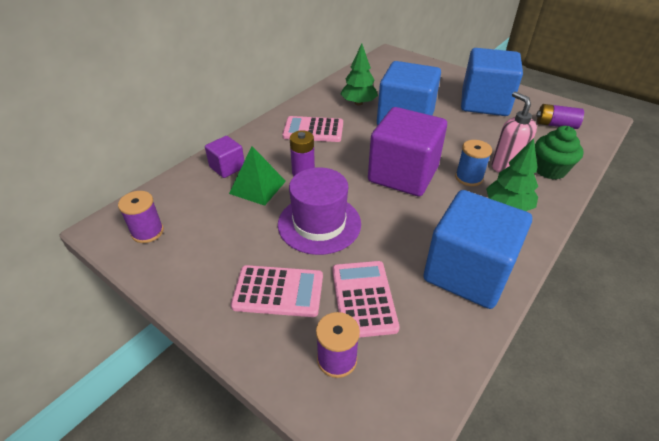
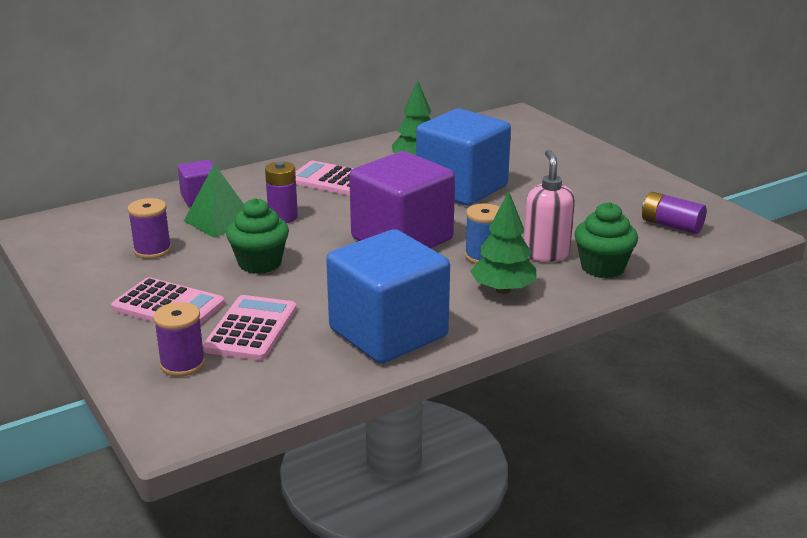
camera: 20 degrees right, 15 degrees down
(147, 232) = (75, 237): purple spool -> purple spool (152, 250)
(319, 224) = (260, 263): purple hat -> green cupcake
(484, 103) = (593, 187): blue cube -> none

